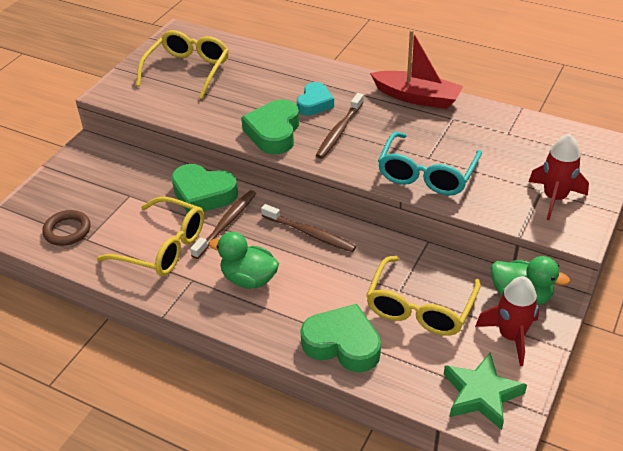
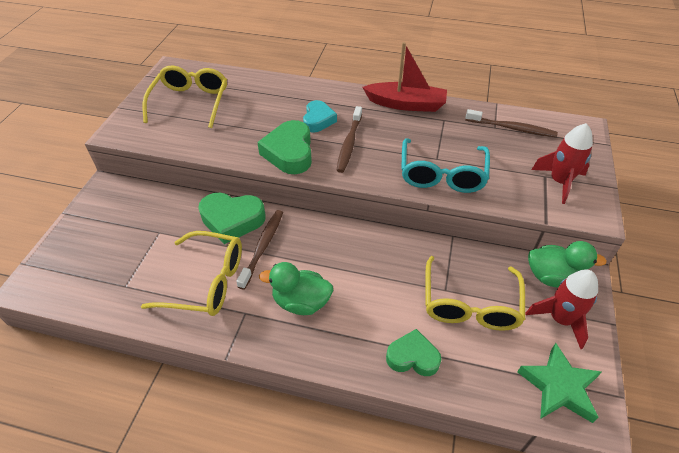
camera: 15 degrees left, 5 degrees up
(67, 230) = (103, 280): brown ring -> none
(309, 233) = (344, 245): brown toothbrush -> brown toothbrush (511, 128)
(342, 344) = (412, 357): green heart -> green heart, size x0.66

